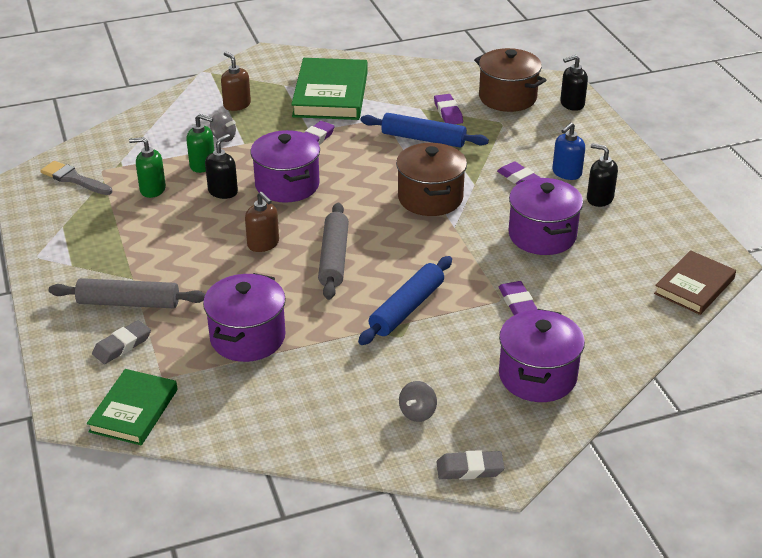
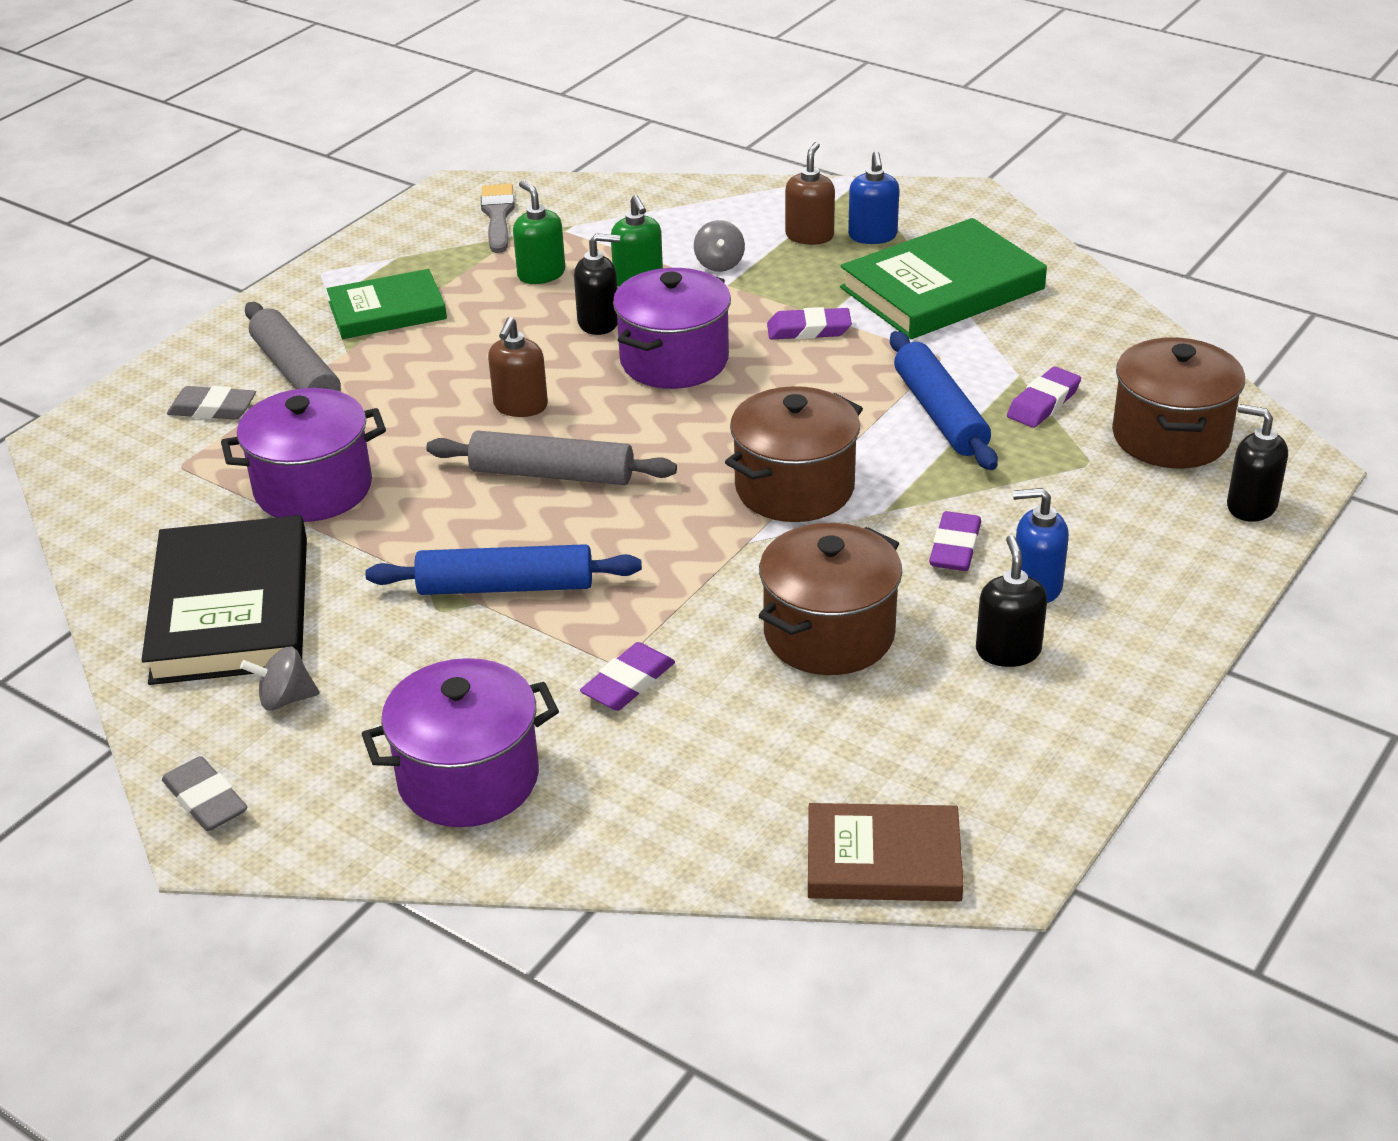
camera: 55 degrees right, 0 degrees up
(134, 410) = (102, 476): green book -> green book (387, 310)
(262, 90) = (872, 236): none -> blue soap dispenser
(321, 405) = (231, 609): none -> black book
(333, 258) = (552, 474): grey rolling pin -> grey rolling pin turned 45 degrees clockwise
(542, 235) = (829, 634): purple pot -> brown pot

